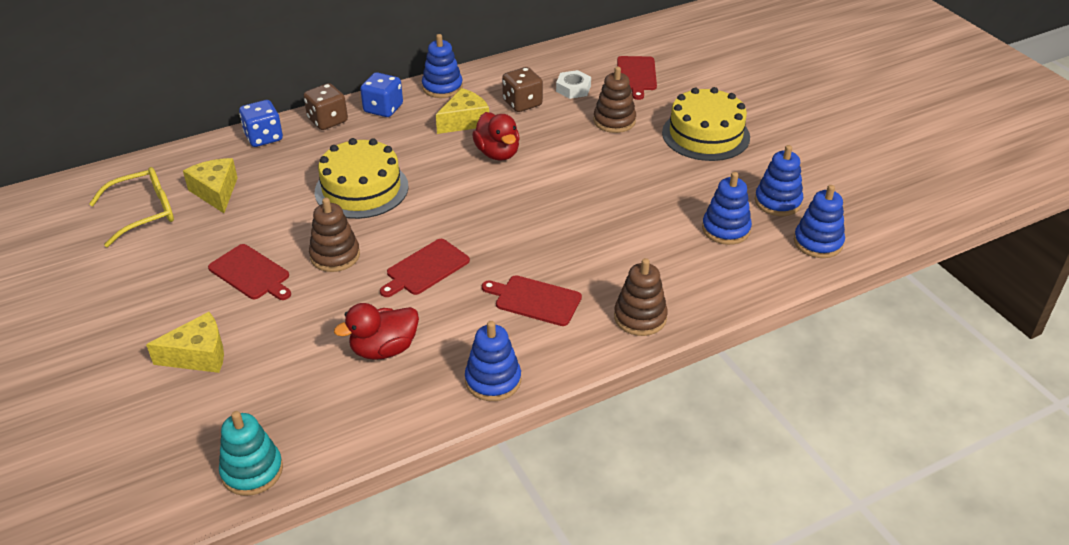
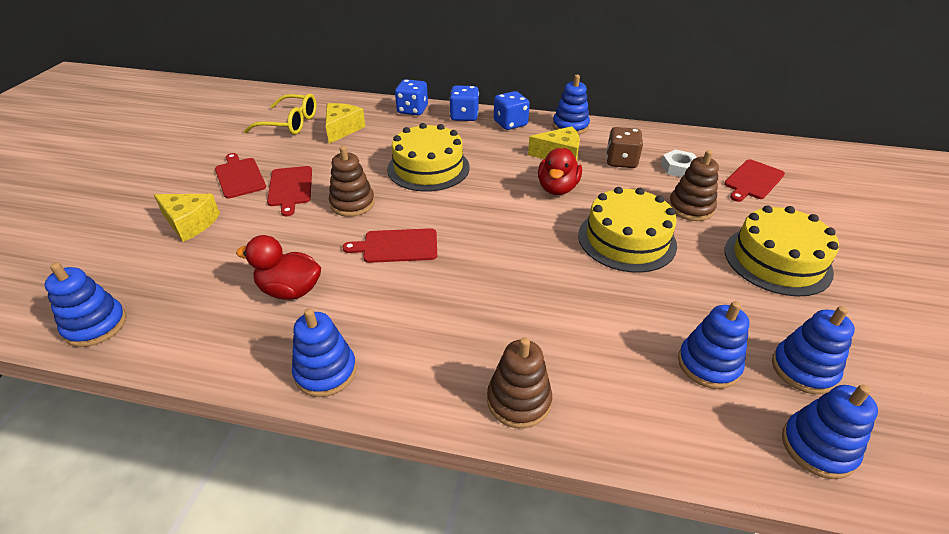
camera: 40 degrees right, 0 degrees up
(252, 471) = (96, 325): turquoise stacking toy -> blue stacking toy
(327, 120) = (464, 116): brown dice -> blue dice
(535, 300) = (445, 322): red cutting board -> red cutting board (239, 176)
(594, 170) = (626, 240): none -> yellow cake

